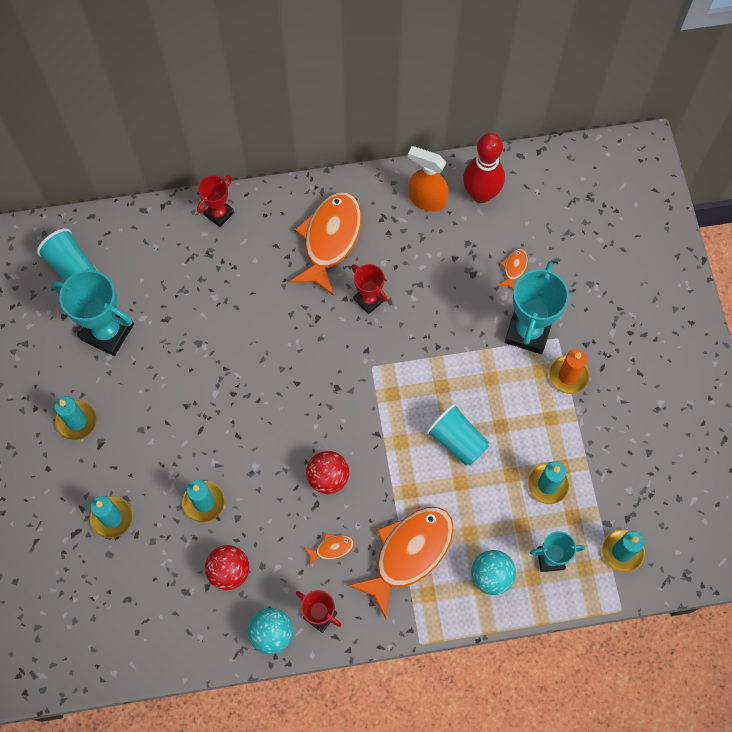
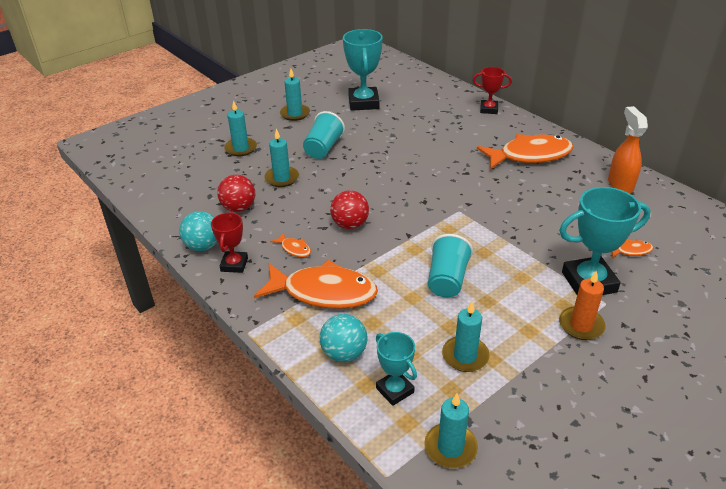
camera: 60 degrees right, 30 degrees down
(72, 267) = (391, 78): turquoise cup -> turquoise cup (323, 148)
(369, 300) = (508, 189): red trophy -> none
(480, 194) = (664, 208): red bowling pin -> none

